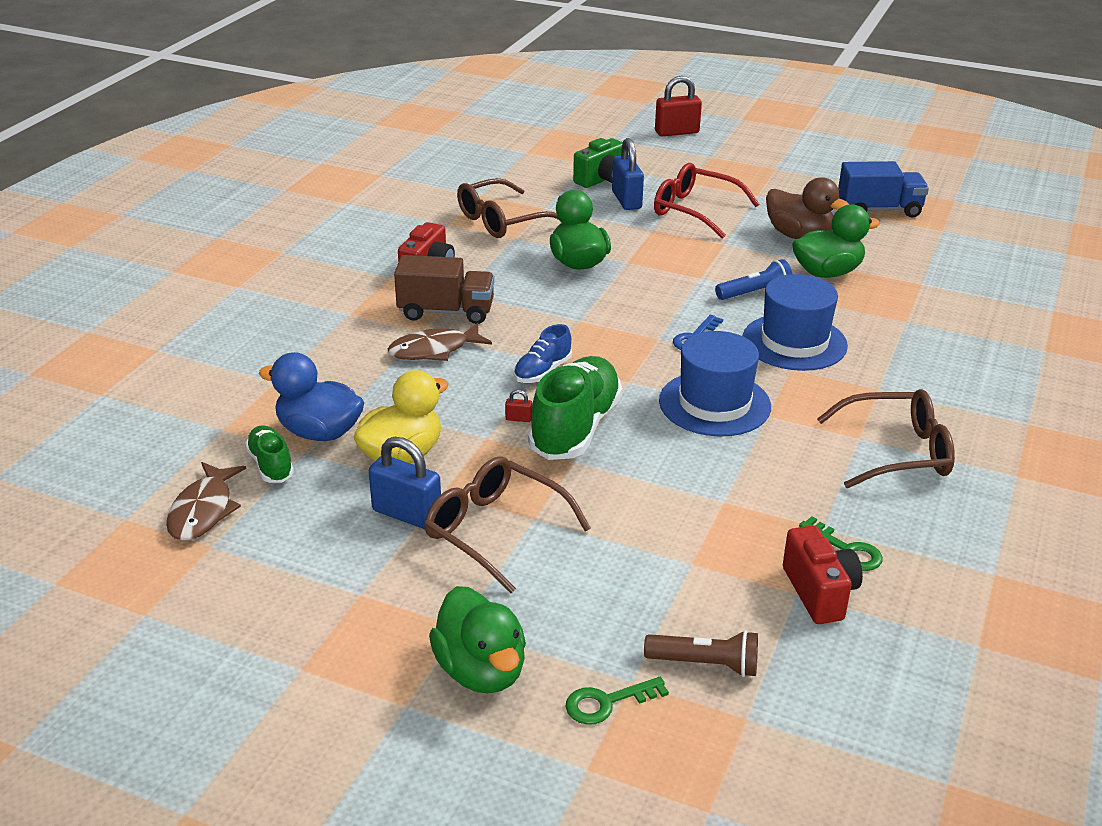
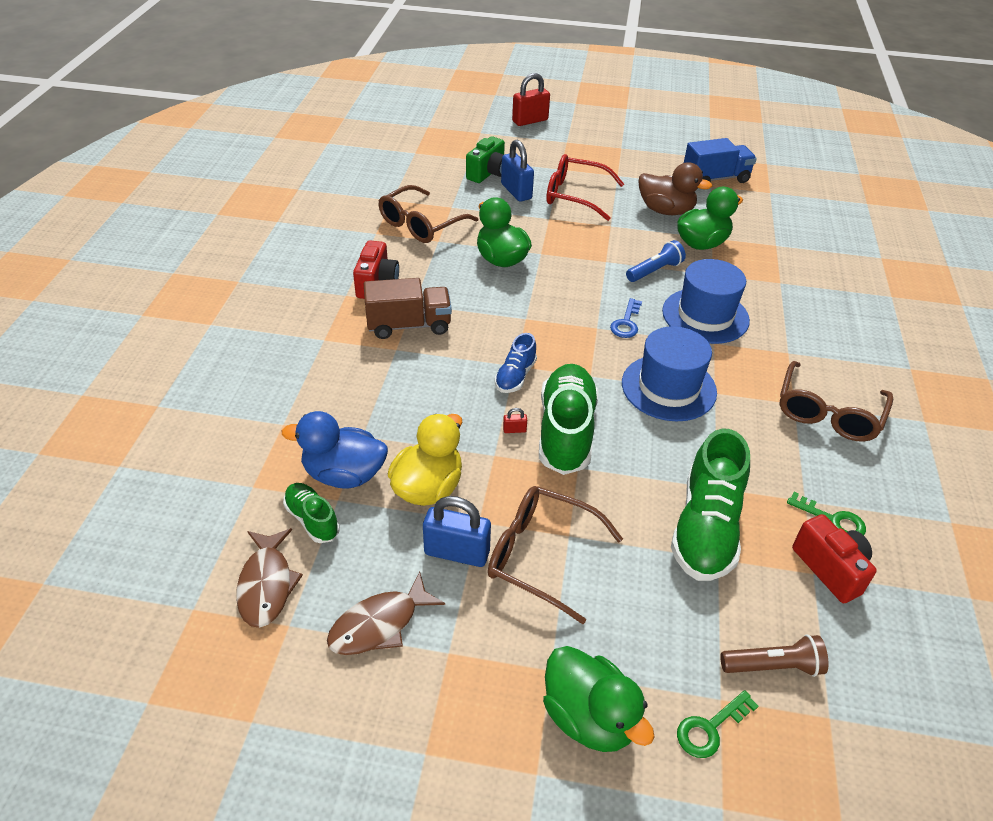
camera: 15 degrees left, 10 degrees up
(434, 350) = (413, 368): brown fish -> brown fish (379, 624)
(692, 534) = (706, 528): none -> green shoe
(897, 452) = (828, 413): brown glasses -> brown glasses turned 135 degrees clockwise

